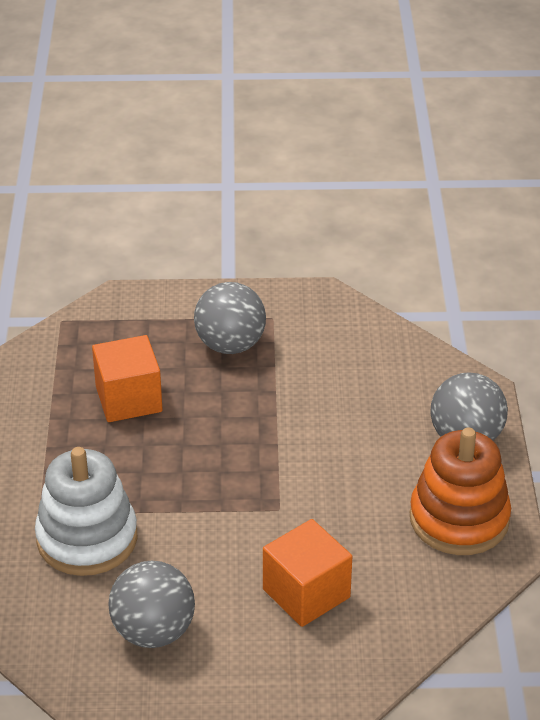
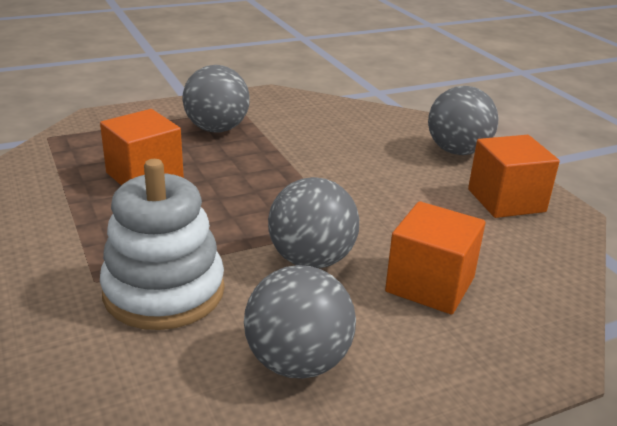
camera: 25 degrees left, 10 degrees down
(222, 539) = (311, 260): none -> grey ball
(459, 519) = (506, 200): orange stacking toy -> orange cube

